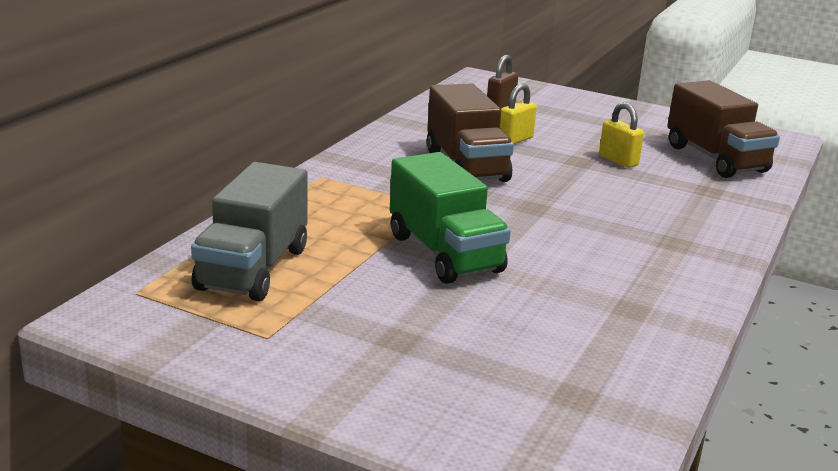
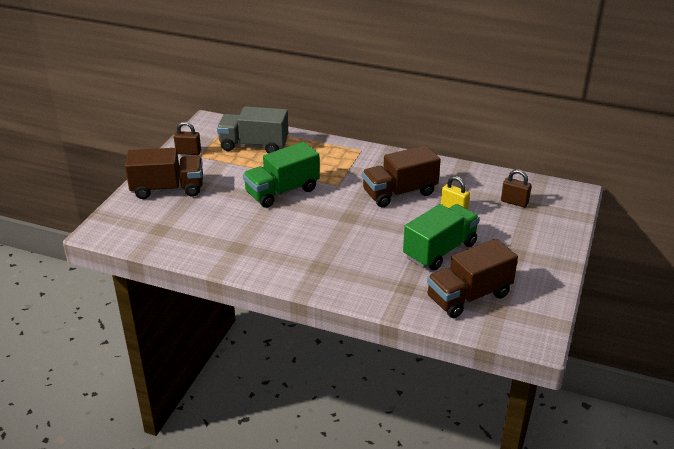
camera: 85 degrees right, 10 degrees up
(245, 349) = (188, 152): none -> brown padlock
(408, 382) = (168, 189): none -> brown truck
(618, 160) = (440, 251): yellow padlock -> green truck

